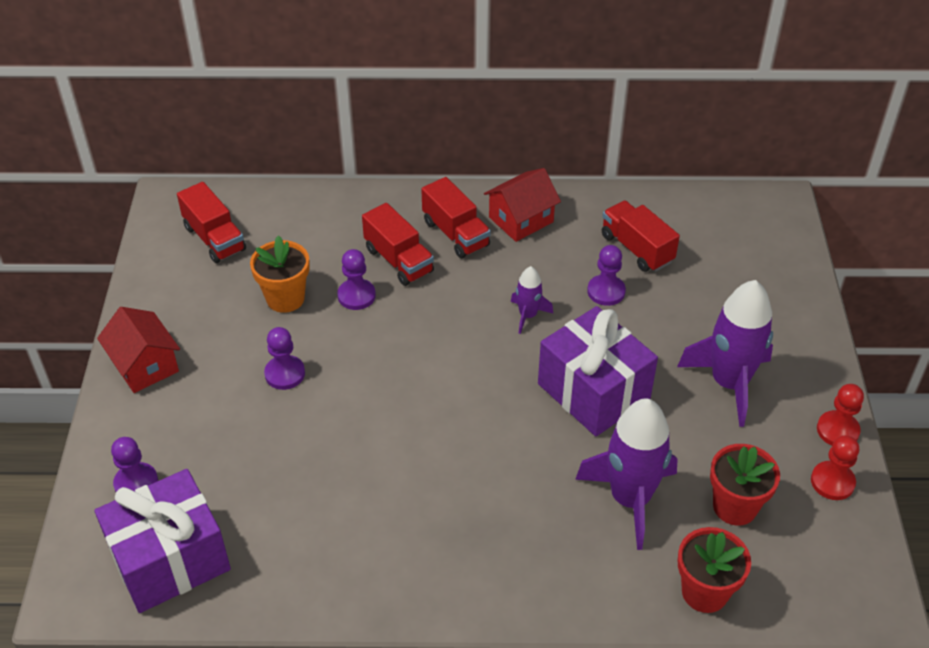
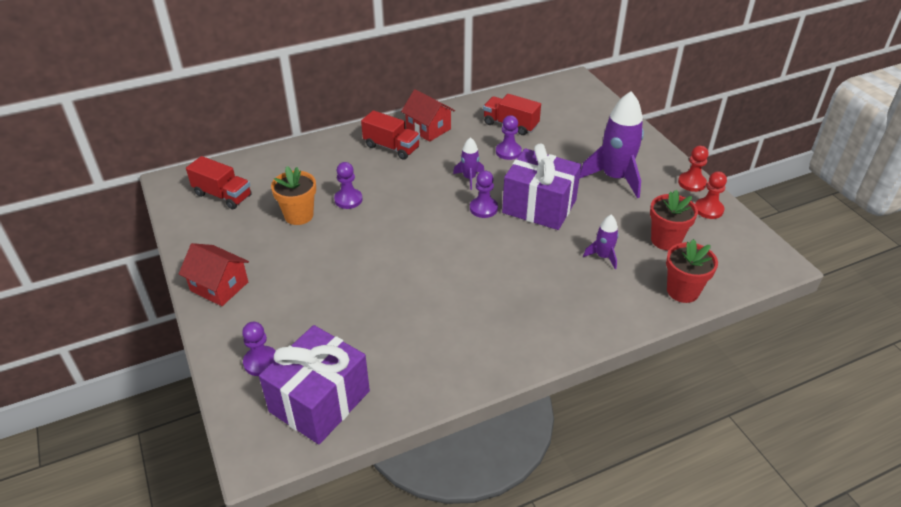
camera: 25 degrees left, 5 degrees down
(285, 374) = (328, 259): purple pawn -> purple pawn (483, 208)
(398, 260) = (363, 172): red truck -> none
(521, 219) = (428, 129): red house -> red house turned 75 degrees counterclockwise
(630, 499) = (603, 256): purple rocket -> purple rocket, size x0.50

